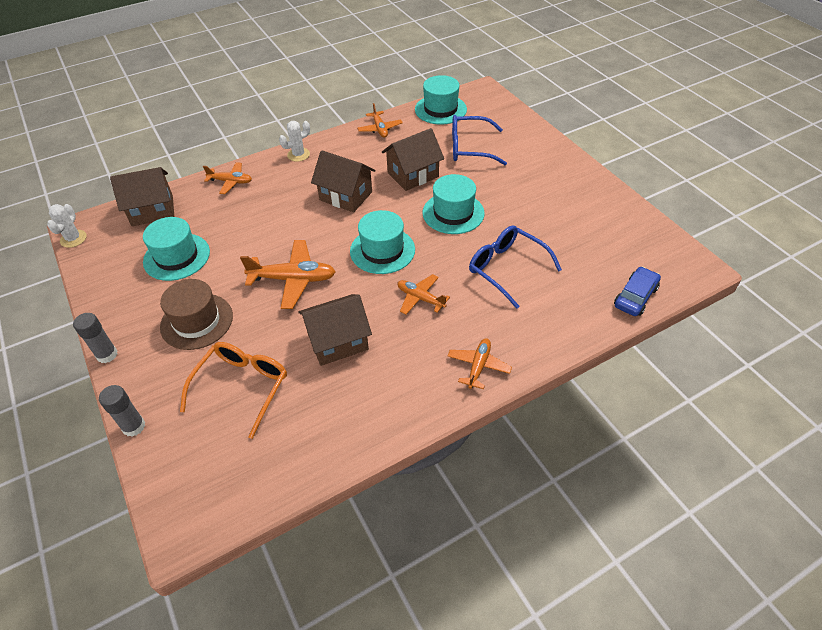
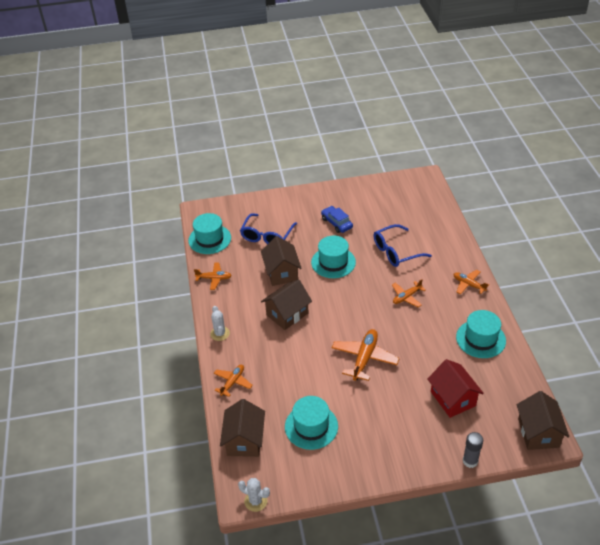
camera: 70 degrees left, 5 degrees down
(107, 355) = (401, 476): grey glue stick -> none
(196, 321) = (386, 419): brown hat -> none
(242, 387) = (453, 398): orange glasses -> red house
(338, 341) = (429, 344): brown house -> brown house (538, 433)
(382, 250) = (355, 306): turquoise hat -> turquoise hat (480, 339)
(635, 297) = (438, 207): blue car -> blue car (336, 223)

